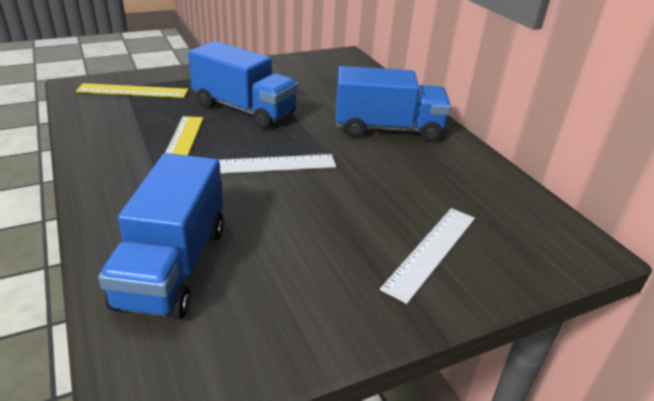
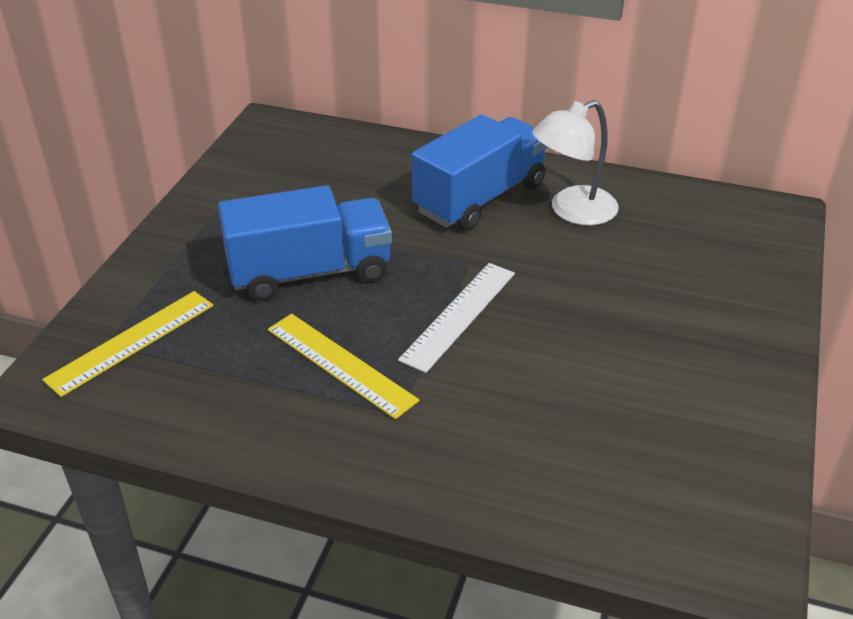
camera: 45 degrees left, 5 degrees up
(173, 266) = (576, 470): blue truck -> none
(430, 162) = (572, 211): none -> white lamp
(431, 251) = (705, 296): white ruler -> none

